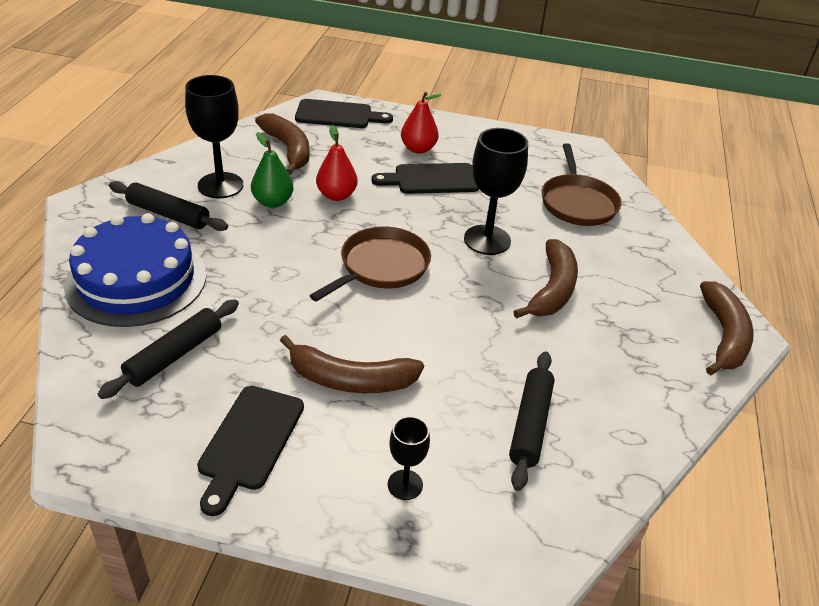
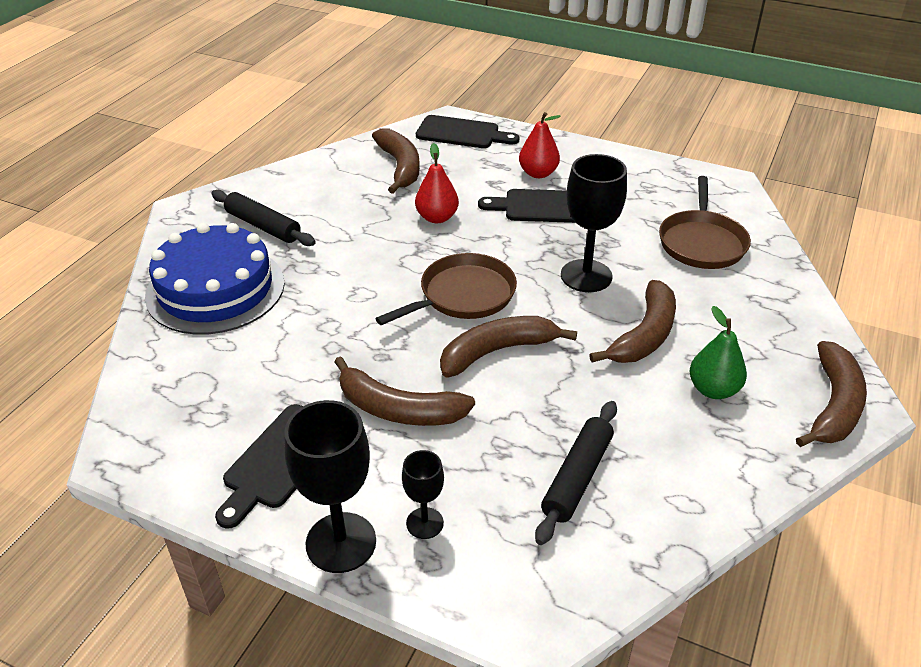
camera: 15 degrees right, 0 degrees up
(174, 355) = (231, 366): black rolling pin -> none
(220, 185) = (322, 200): black goblet -> black goblet (341, 542)
(273, 202) = (369, 220): green pear -> green pear (713, 389)
(427, 316) = (497, 351): none -> brown banana

